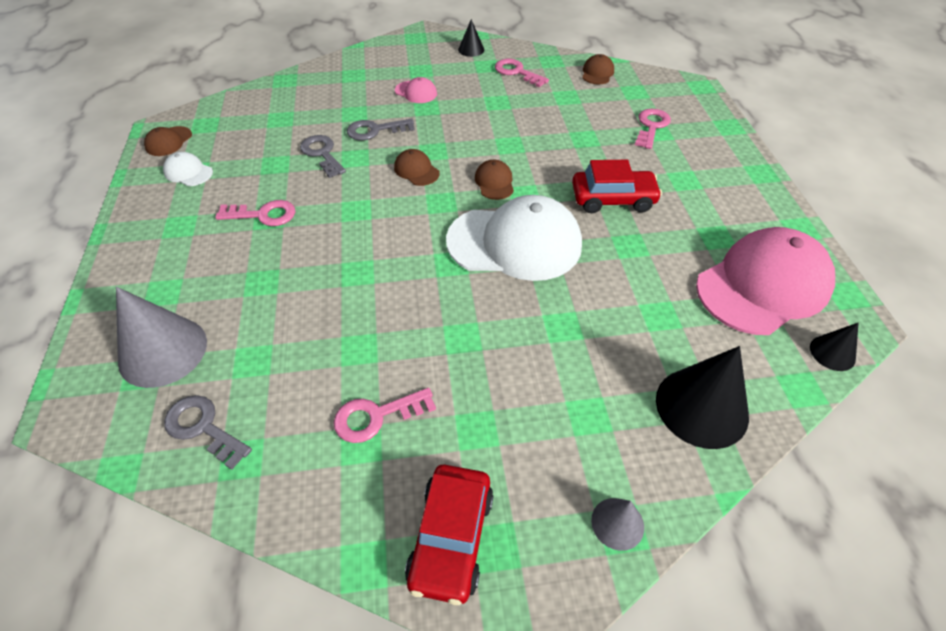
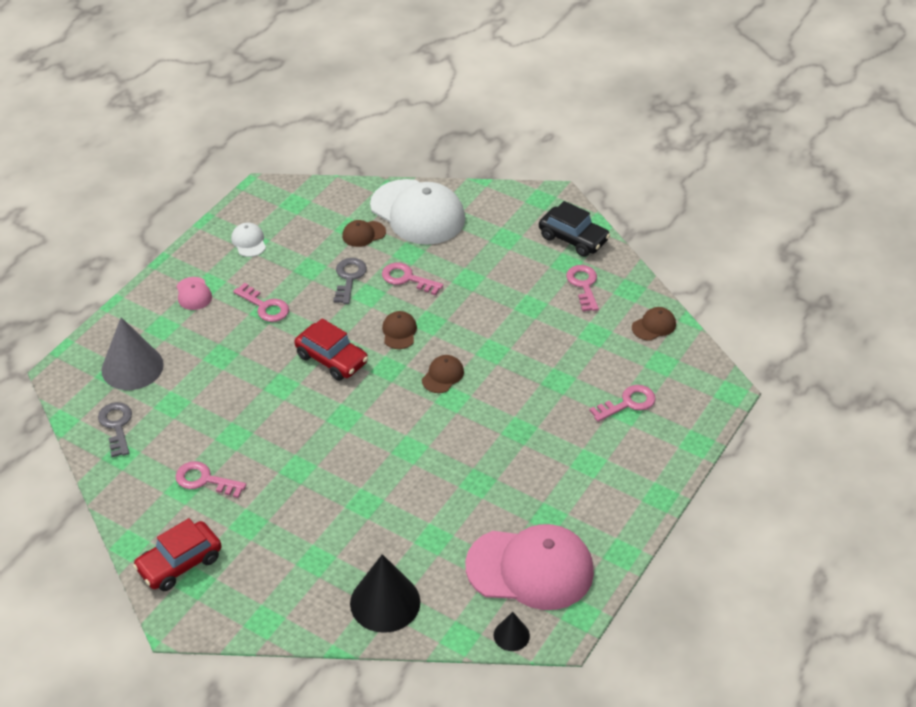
camera: 40 degrees right, 5 degrees down
(169, 141) = (258, 206): brown cap -> brown cap (363, 234)
(375, 130) = (407, 278): grey key -> pink key
(416, 92) = (476, 259): pink cap -> pink cap (193, 294)
(471, 49) = (573, 239): black cone -> black car
(514, 243) = (401, 430): white cap -> white cap (417, 212)
(613, 199) = (511, 442): red car -> red car (332, 359)
(617, 523) = (265, 617): grey cone -> none

